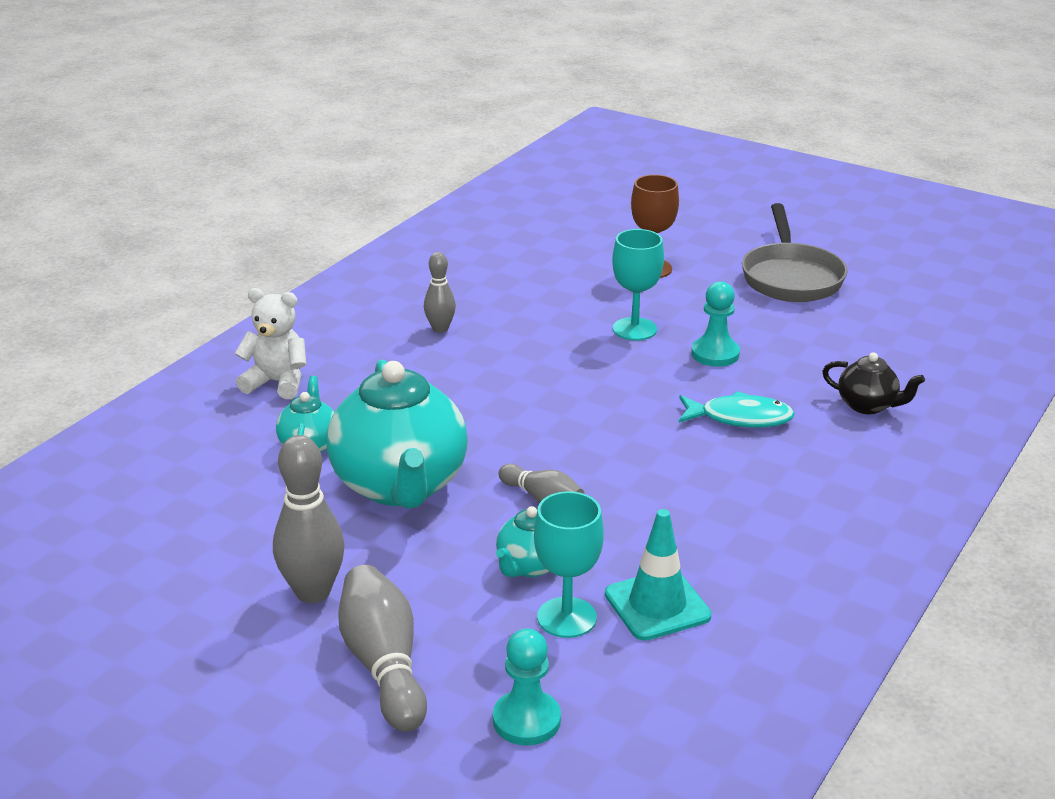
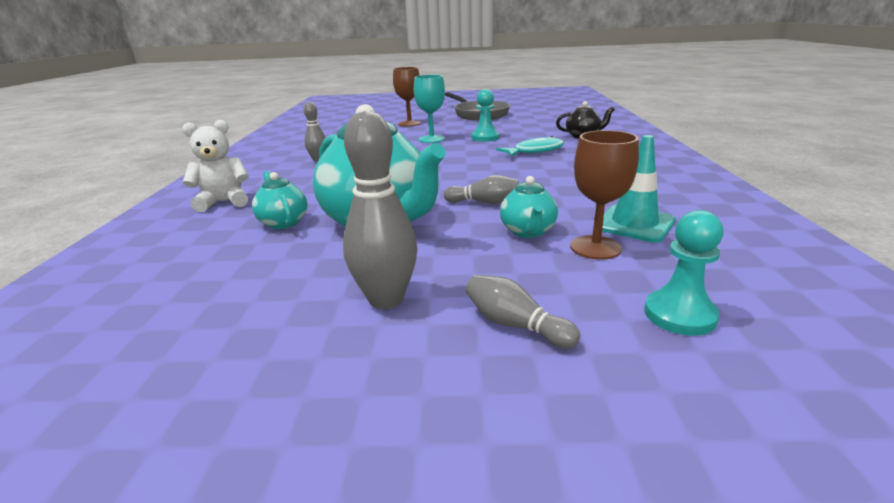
camera: 30 degrees left, 5 degrees down
(384, 665) = (515, 325): grey bowling pin -> grey bowling pin, size x0.60
(567, 617) = (595, 247): turquoise goblet -> brown goblet

